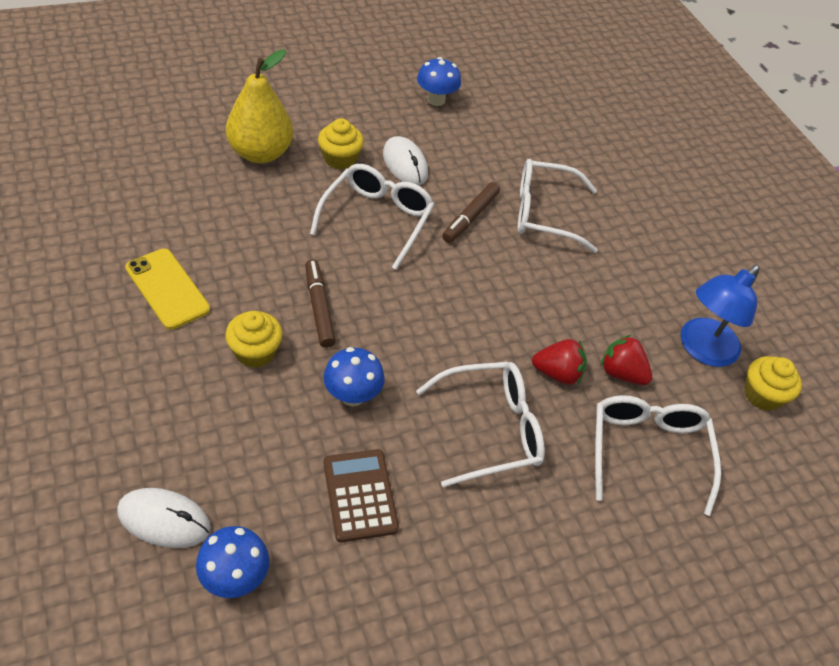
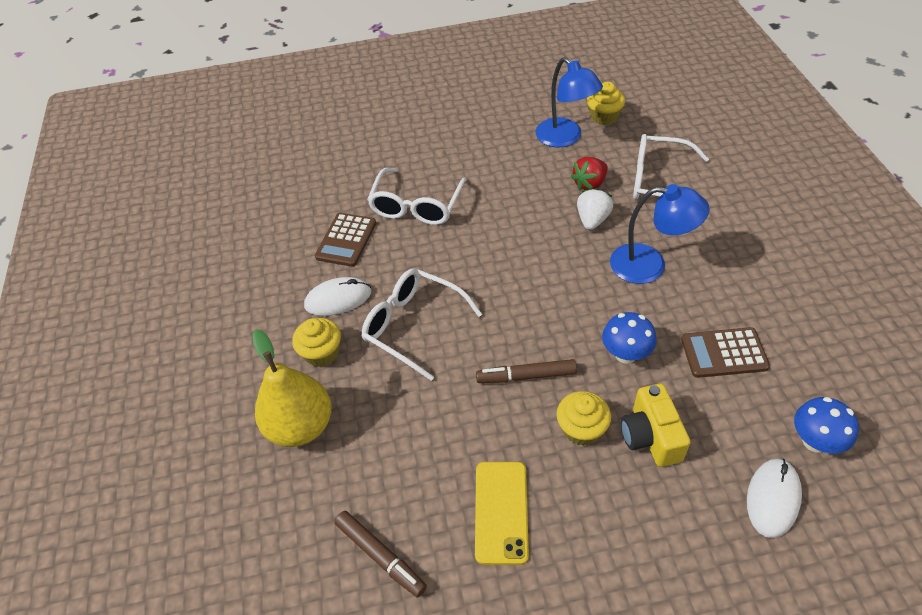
camera: 70 degrees left, 0 degrees up
(167, 288) = (501, 511): yellow phone -> yellow phone turned 60 degrees counterclockwise
(244, 411) = (650, 437): none -> yellow camera
(436, 100) = (245, 267): blue mushroom -> none
(470, 217) = (417, 256): brown marker -> brown marker (380, 556)
(483, 163) = (346, 240): none -> brown calculator
(491, 429) = (649, 265): white glasses -> blue lamp
(557, 373) = (592, 220): red strawberry -> white strawberry

